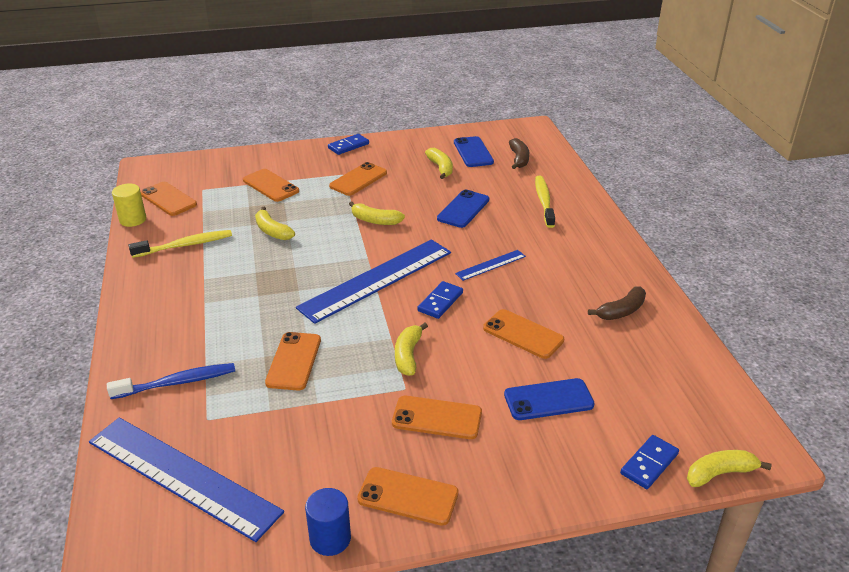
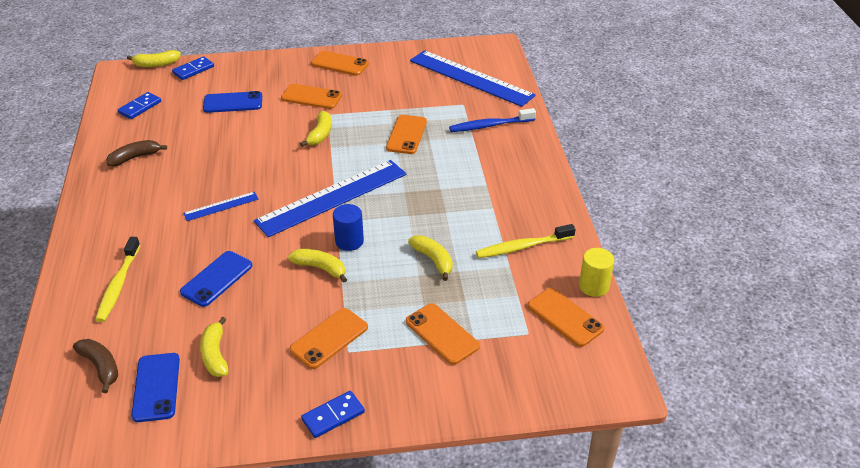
camera: 175 degrees left, 5 degrees up
(330, 539) = (385, 51): blue cylinder -> blue cylinder (349, 241)
(440, 302) = (281, 173): blue domino -> blue domino (140, 107)
(519, 159) = (101, 367): brown banana -> brown banana turned 135 degrees clockwise
(523, 334) = (226, 144): orange phone -> none

